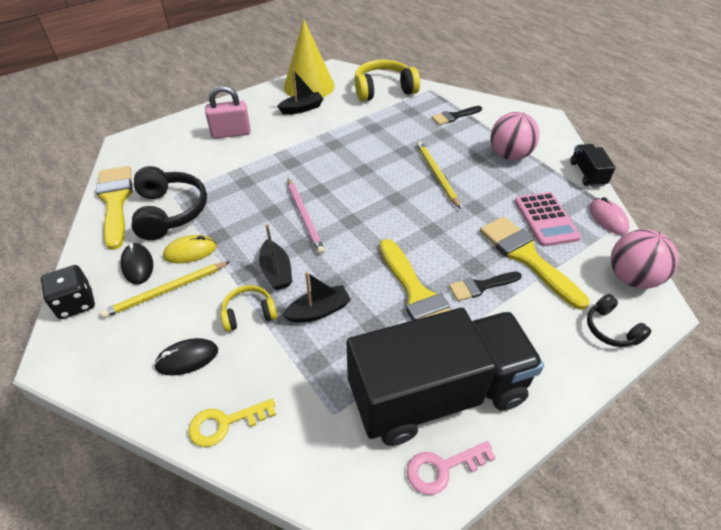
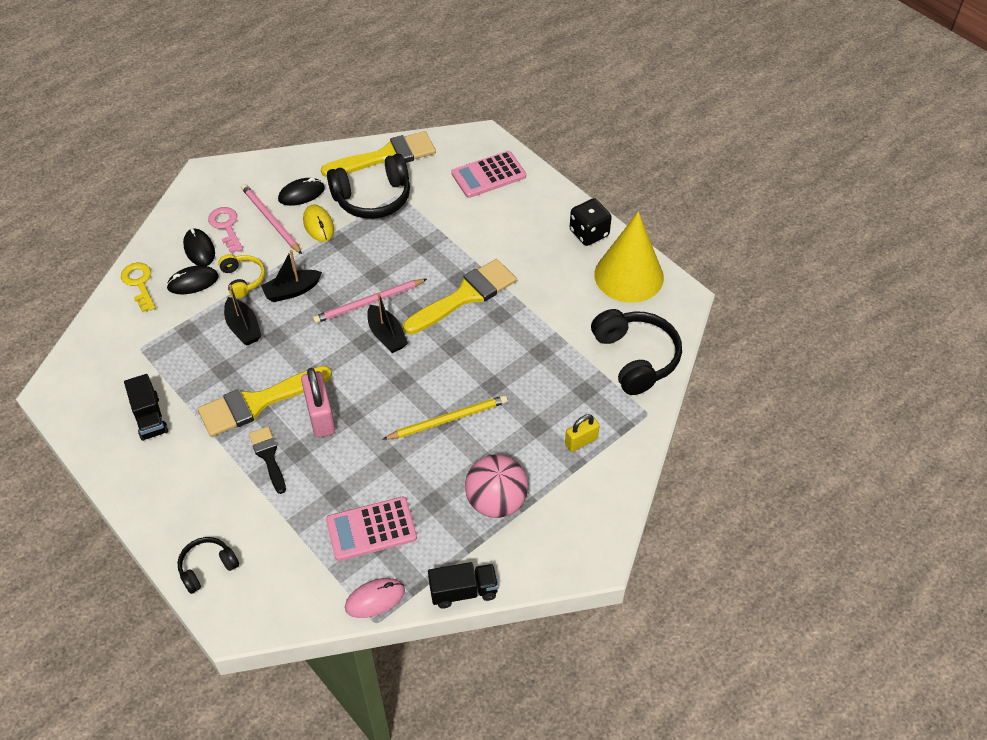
camera: 85 degrees right, 5 degrees up
(76, 303) = (259, 168): black dice -> black dice (589, 233)
(166, 291) = (271, 220): yellow pencil -> pink pencil
(175, 141) = (488, 175): none -> pink calculator
(231, 133) = (510, 218): pink padlock -> pink padlock (320, 416)
(239, 362) = (193, 282): none -> black mouse
(302, 108) = (573, 275): black boat -> black boat (386, 335)
(383, 90) = (635, 358): yellow headphones -> black headphones
(437, 394) = (149, 417): black truck -> black truck, size x0.41
(442, 468) = (85, 420): pink key -> pink key (226, 226)
(454, 116) = (581, 441): black brush -> yellow padlock
(527, 257) = (308, 502): yellow brush -> yellow brush (465, 296)
(631, 278) = (276, 604): pink ball -> none

